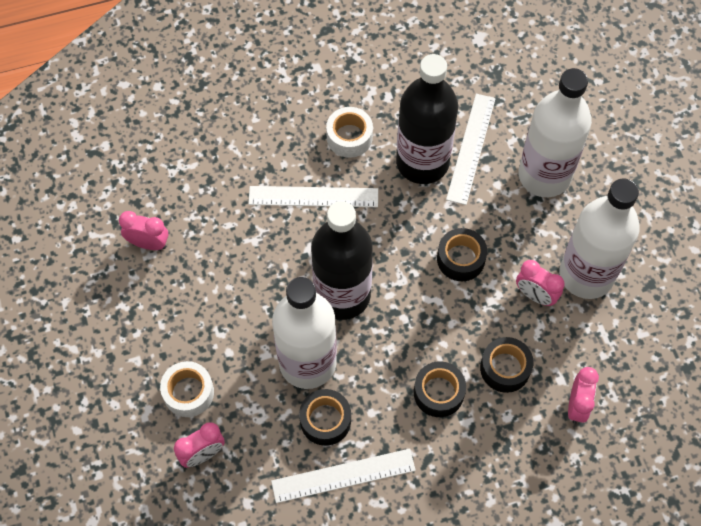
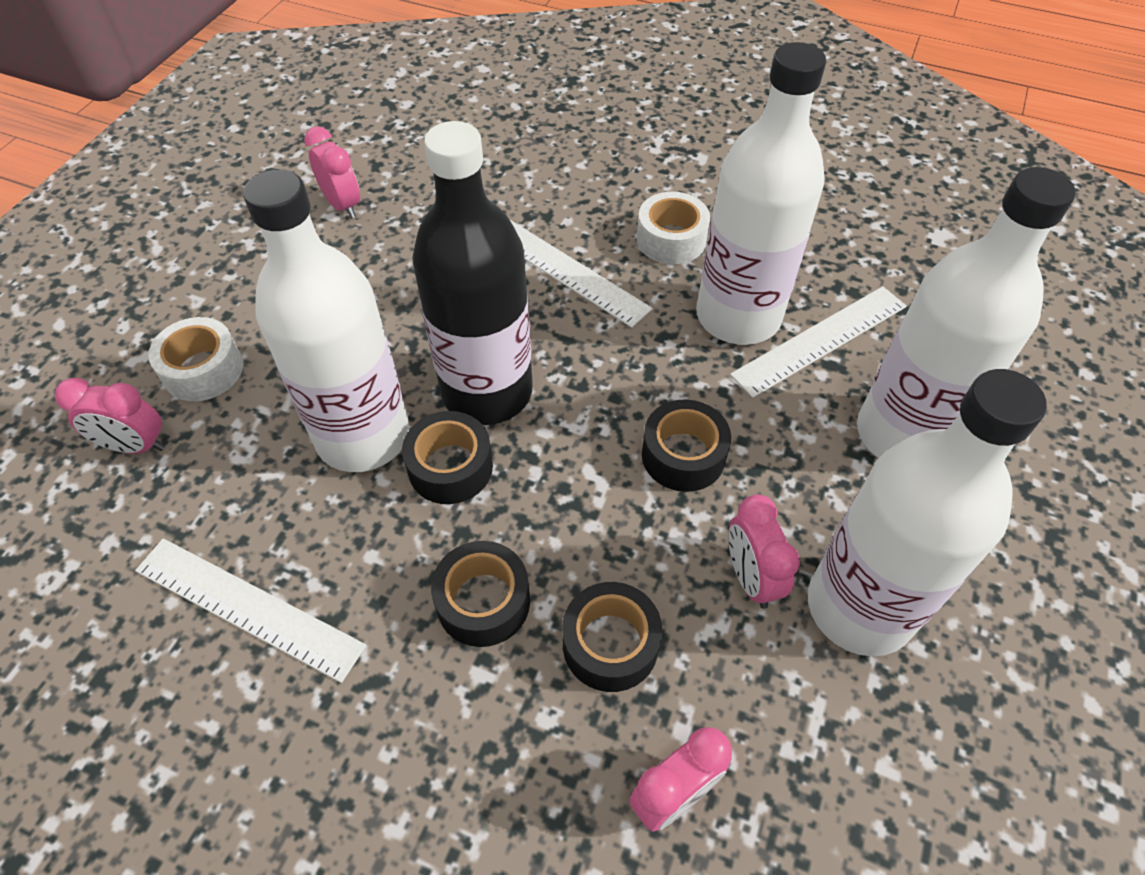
camera: 40 degrees right, 10 degrees down
(325, 420) = (306, 519): black tape -> black tape (450, 467)
(422, 162) = (738, 316): black bottle -> white bottle

